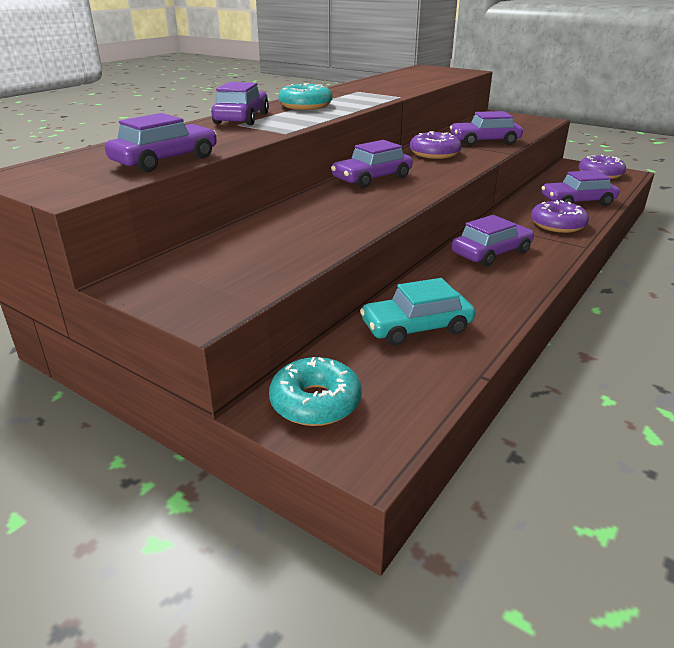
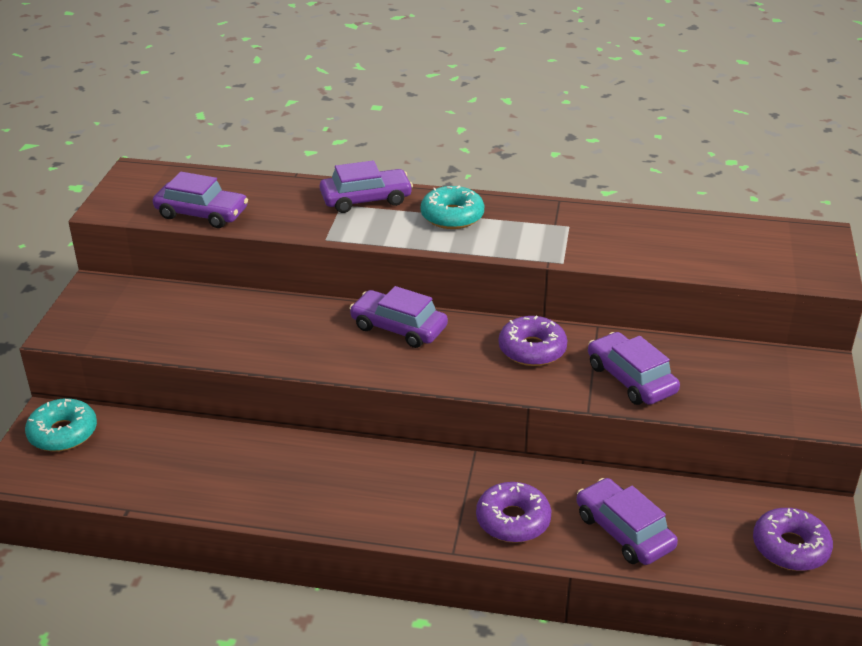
camera: 65 degrees right, 5 degrees up
(416, 327) = (191, 457): turquoise car -> none
(491, 253) = (384, 476): purple car -> none

